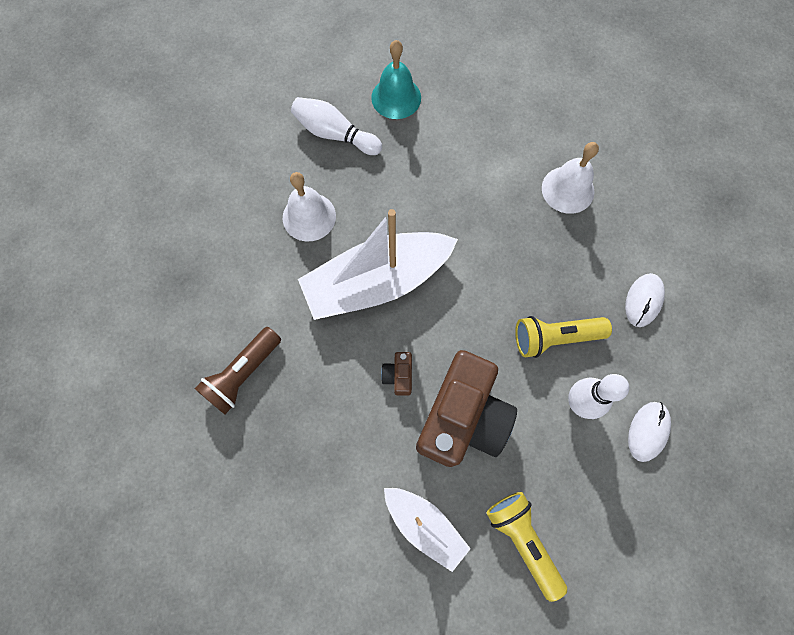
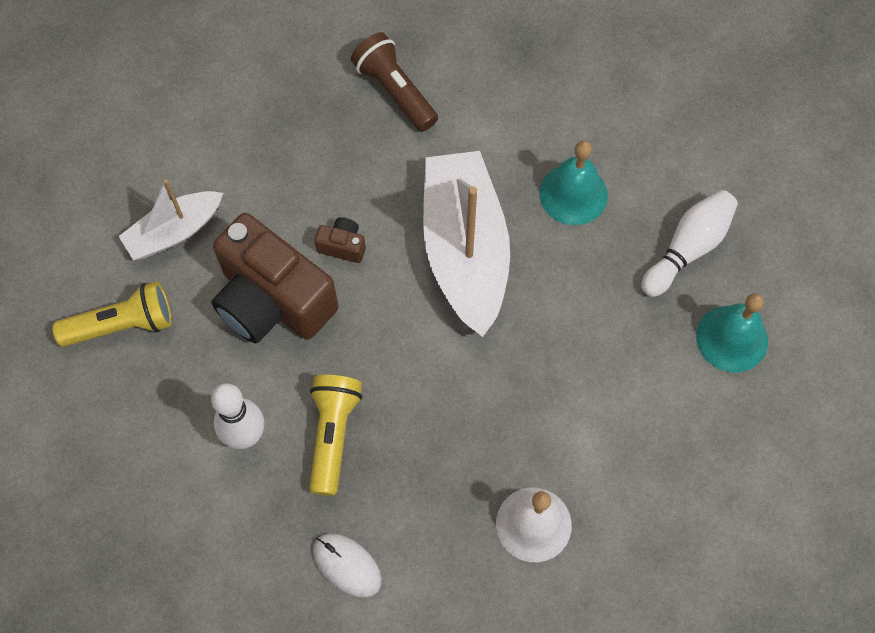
camera: 105 degrees right, 5 degrees down
(309, 216) = (573, 194): white bell -> turquoise bell
(648, 431) = (185, 505): white mouse -> none

